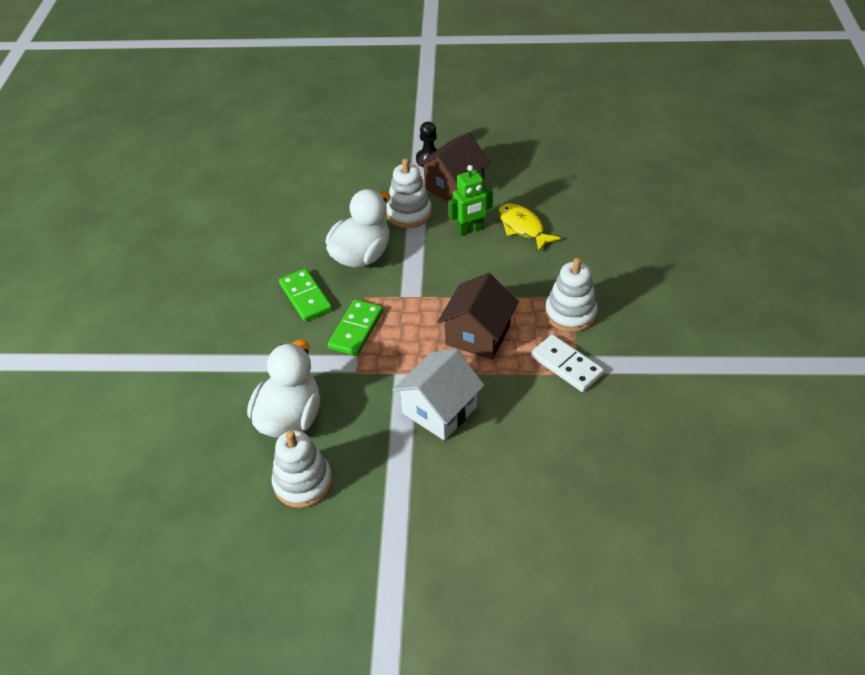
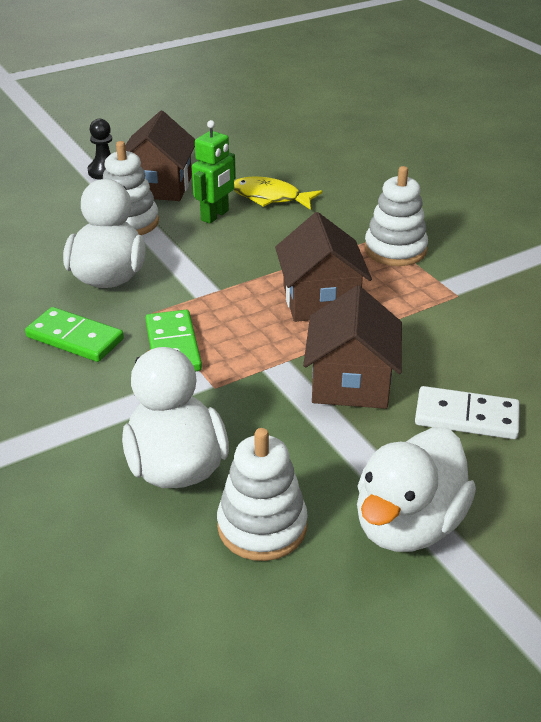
camera: 35 degrees left, 10 degrees down
(383, 526) = (408, 524): none -> white duck
(439, 410) = (351, 383): white house -> brown house
(566, 365) = (439, 293): white domino -> white domino (466, 417)

